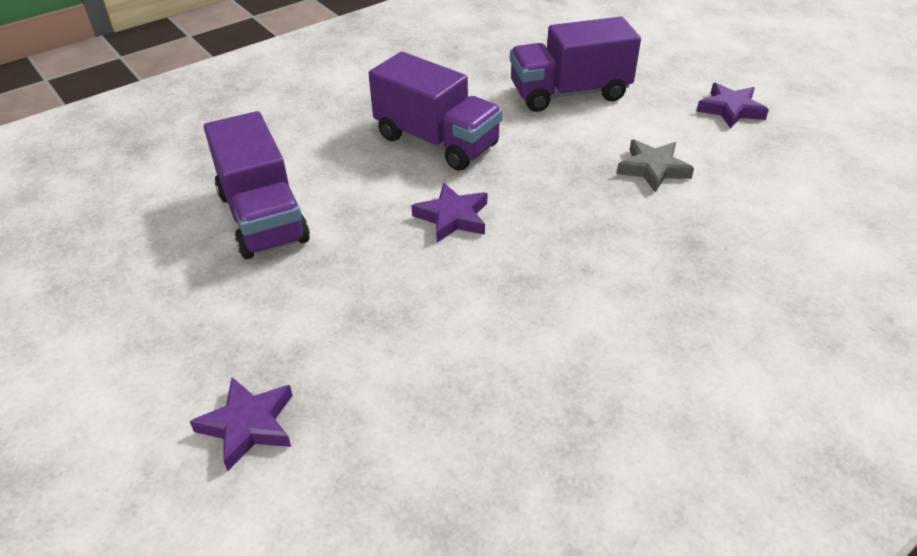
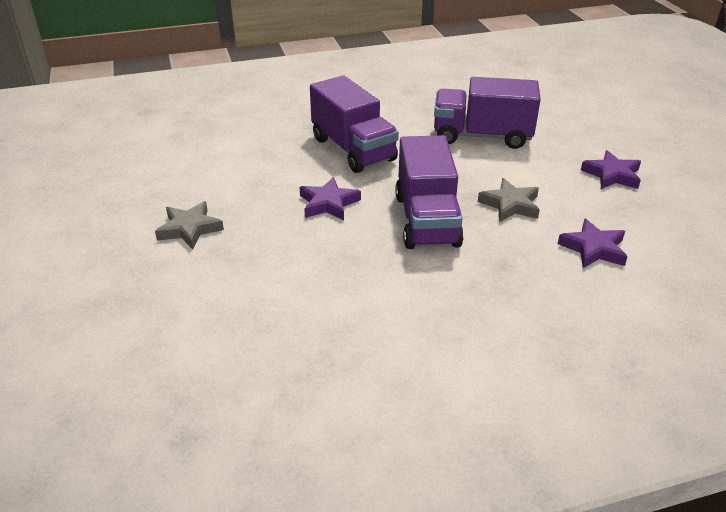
camera: 20 degrees right, 5 degrees down
(248, 425) = (102, 299): purple star -> purple star (593, 248)
(262, 217) = (197, 173): purple truck -> purple truck (426, 220)
(302, 295) = (190, 229): none -> grey star

